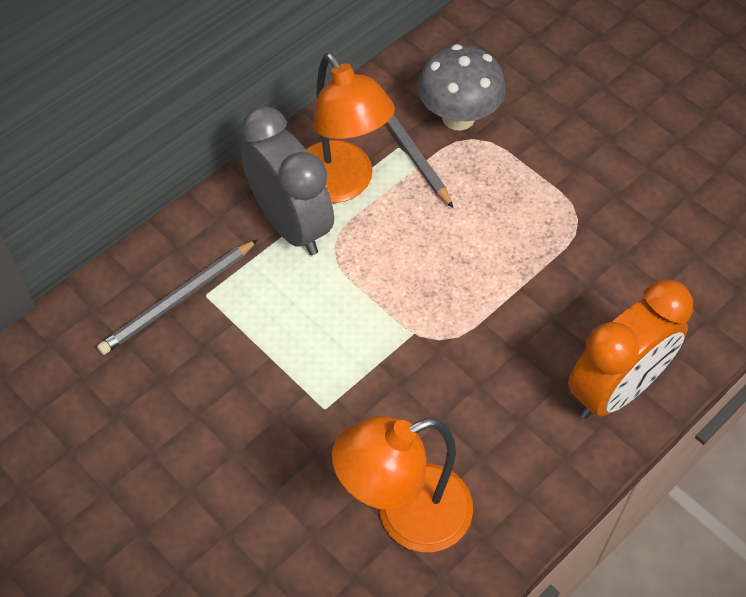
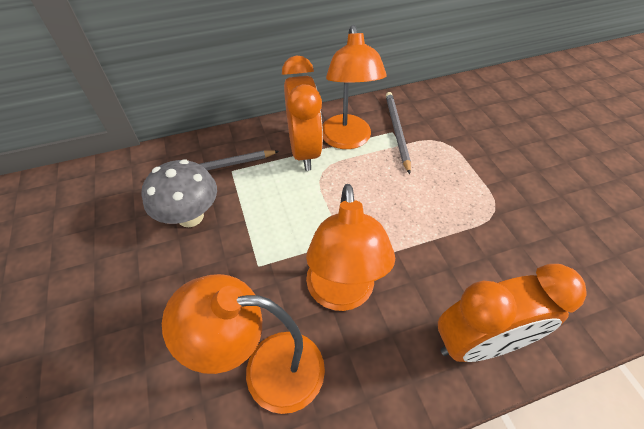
camera: 25 degrees right, 5 degrees down
(291, 225) = (304, 151): grey clock -> orange clock
(443, 400) = (341, 294): none -> orange lamp
(458, 117) = (438, 128): grey mushroom -> grey mushroom (190, 216)

